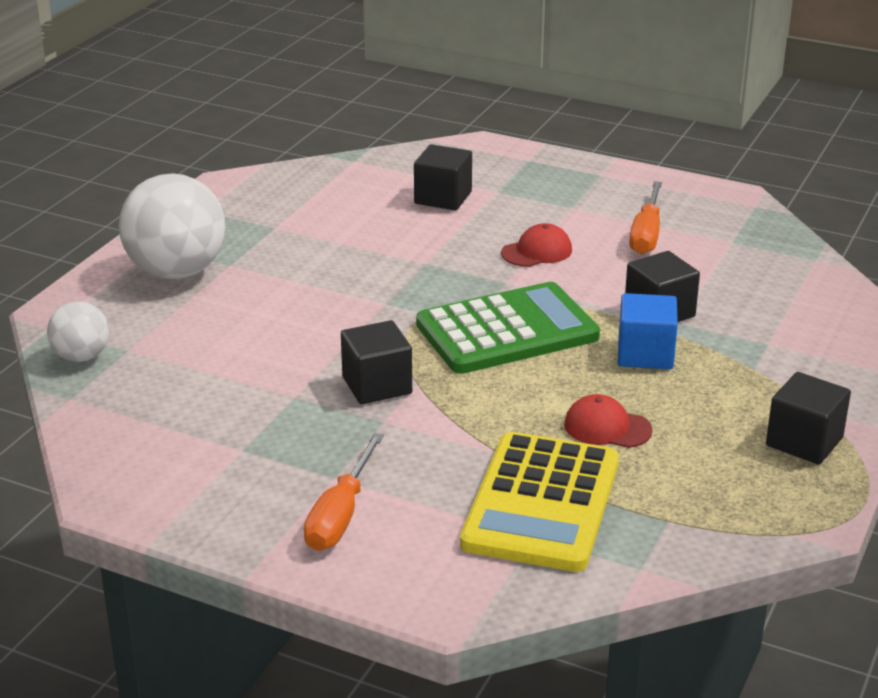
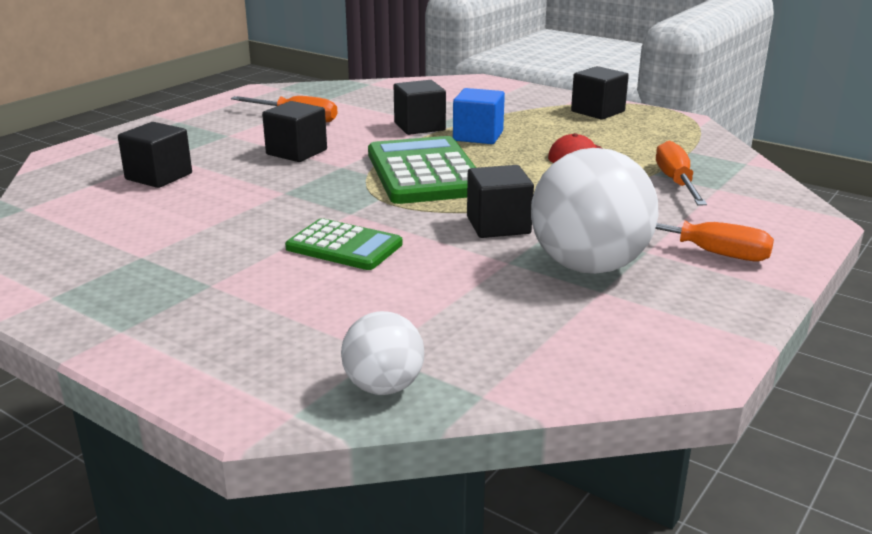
camera: 80 degrees left, 5 degrees down
(177, 272) = (203, 317): white ball -> white ball (588, 266)
(311, 310) = (344, 246): none -> green calculator
(537, 251) = (296, 152): red cap -> black cube
(542, 503) = (676, 182): yellow calculator -> orange screwdriver

